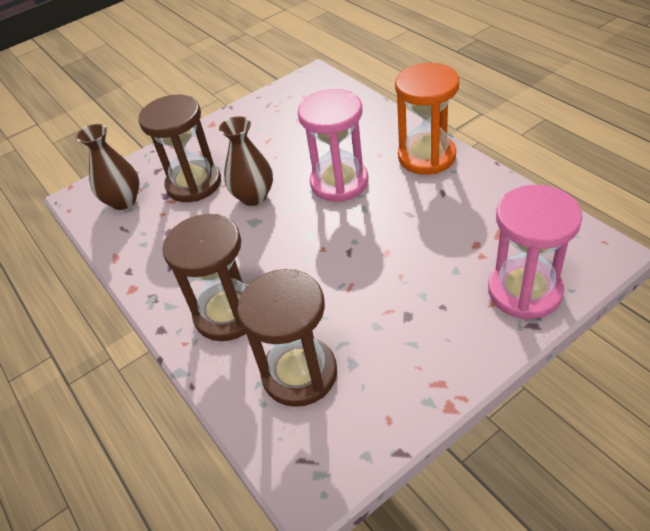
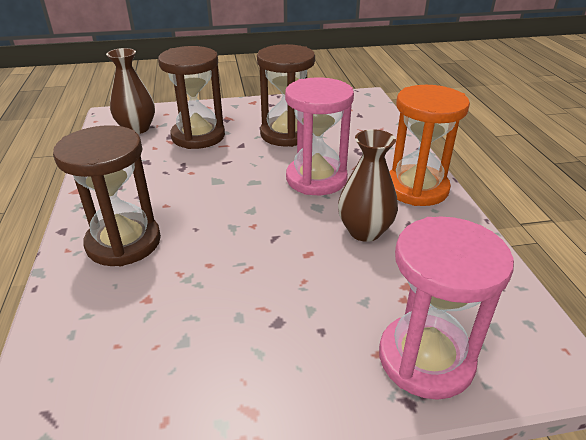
camera: 20 degrees right, 10 degrees down
(254, 197) = (234, 162): brown vase -> brown vase (364, 231)
(299, 374) = (128, 325): brown hourglass -> brown hourglass (286, 134)

